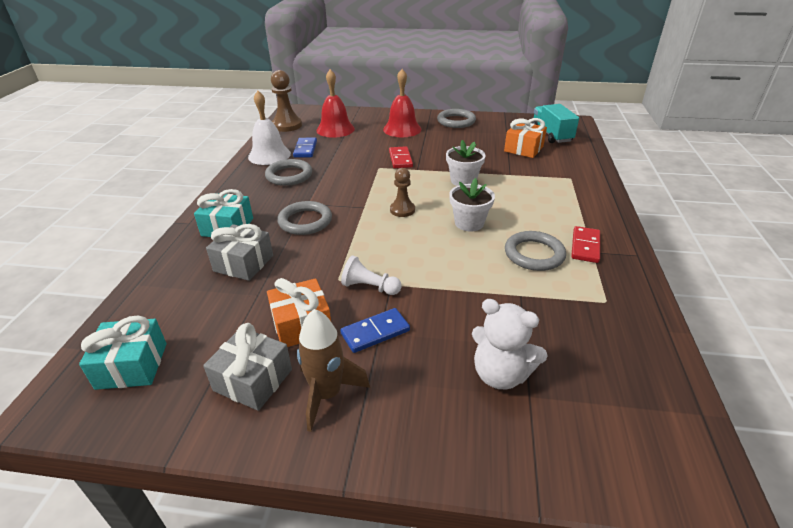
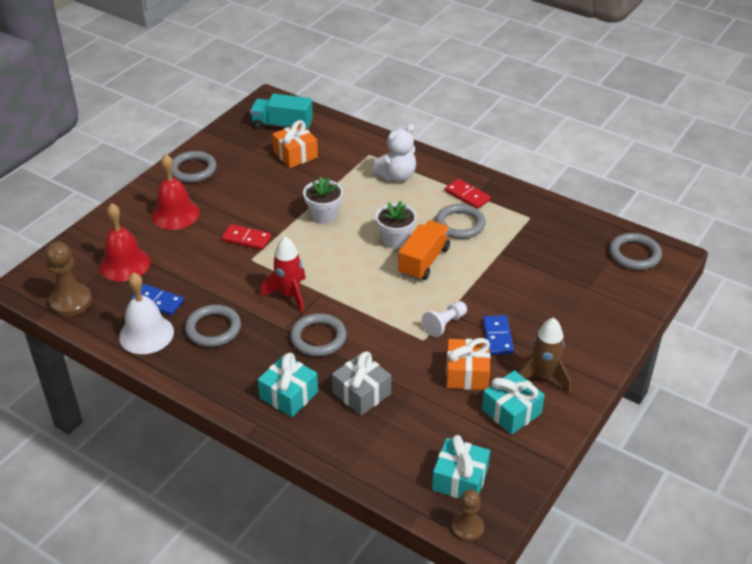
camera: 65 degrees left, 5 degrees up
(253, 380) = (511, 411): grey gift -> turquoise gift
(349, 194) = (289, 295): none -> red rocket
(402, 210) = (345, 270): brown pawn -> brown pawn (467, 528)
(454, 247) = (424, 261): none -> orange truck
(500, 374) = (566, 292): white teddy bear -> white teddy bear (397, 176)
(653, 432) = (634, 254): none -> grey ring

